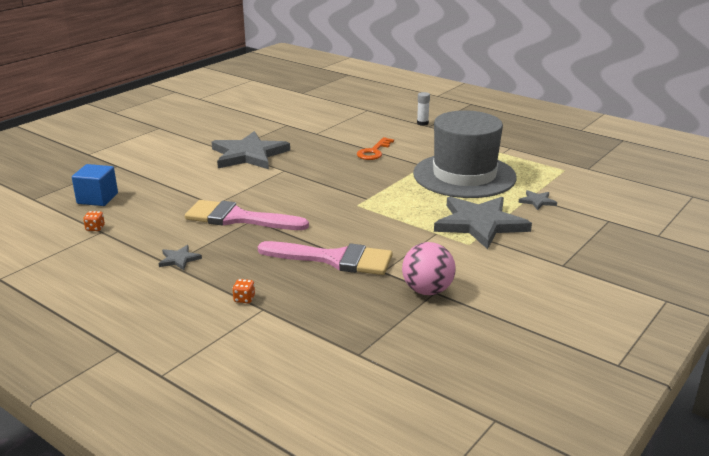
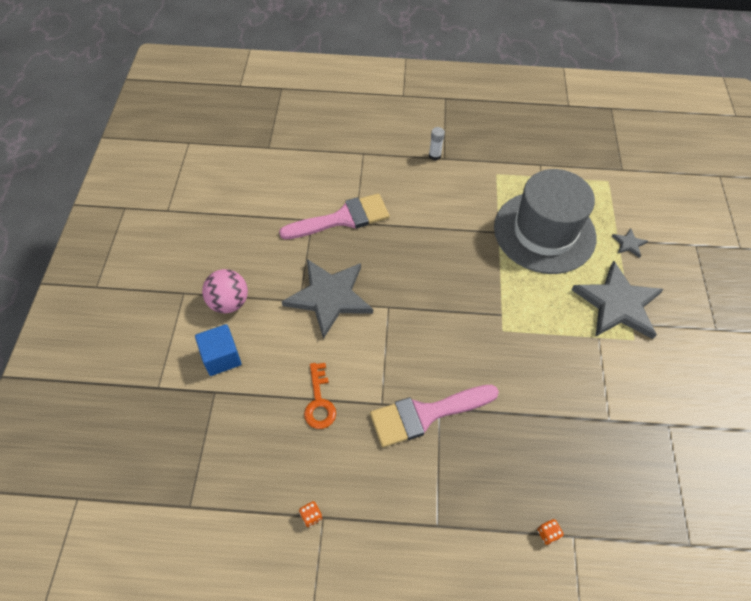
camera: 35 degrees left, 30 degrees up
(97, 198) = (258, 464): blue cube -> blue cube (221, 357)
(179, 259) = (439, 513): grey star -> none
(334, 259) = (560, 427): pink brush -> pink brush (342, 218)
(374, 152) = (438, 230): orange key -> orange key (319, 401)
(427, 290) = (662, 426): pink ball -> pink ball (229, 302)

